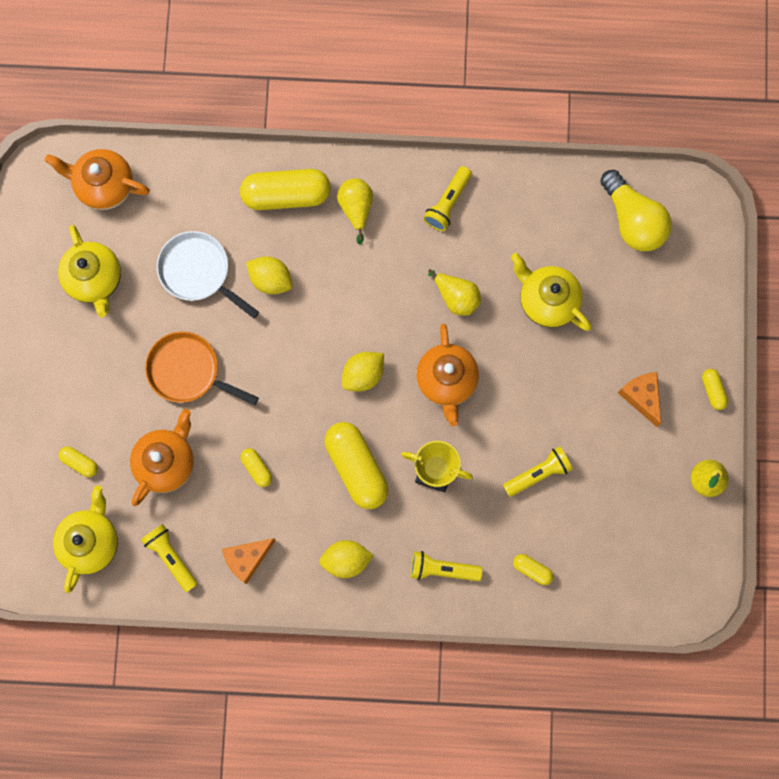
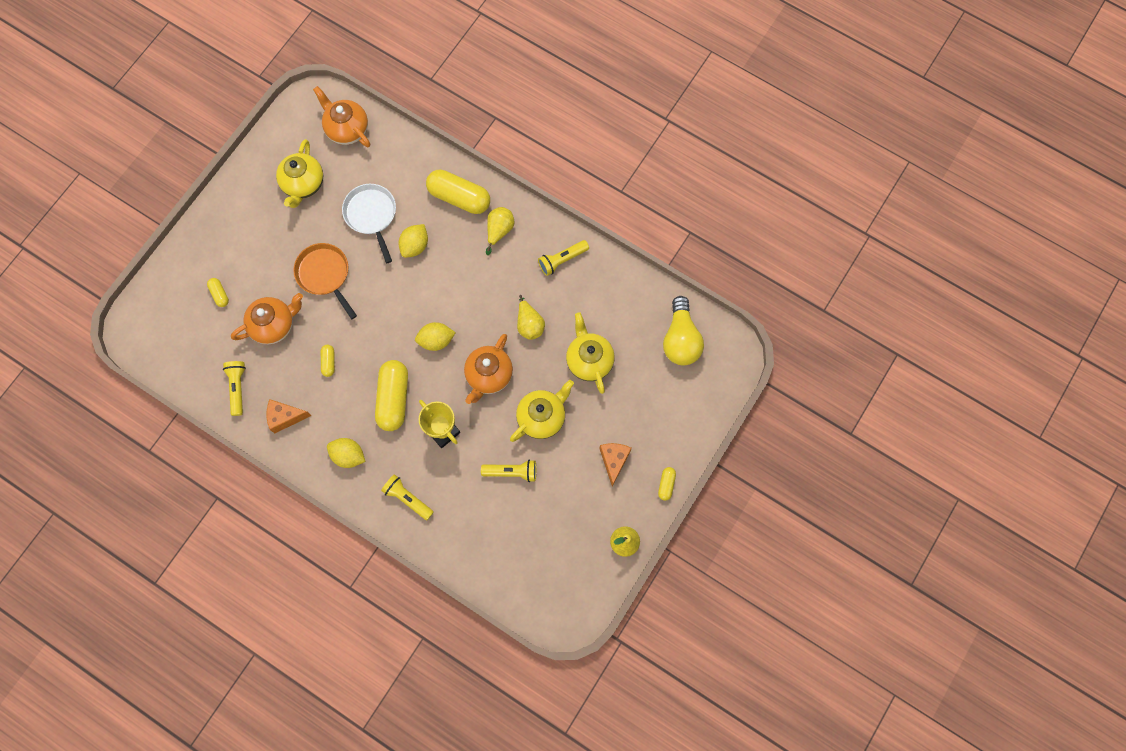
camera: 30 degrees right, 5 degrees down
(91, 541) = (194, 348): yellow teapot -> yellow teapot (542, 417)
(271, 279) = (415, 246): yellow lemon -> yellow lemon turned 60 degrees clockwise
(532, 569) = (467, 534): yellow capsule -> none

